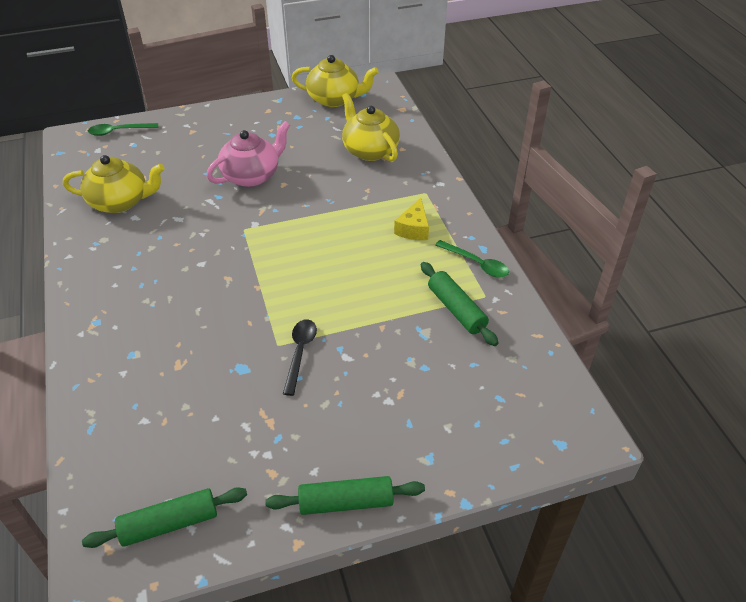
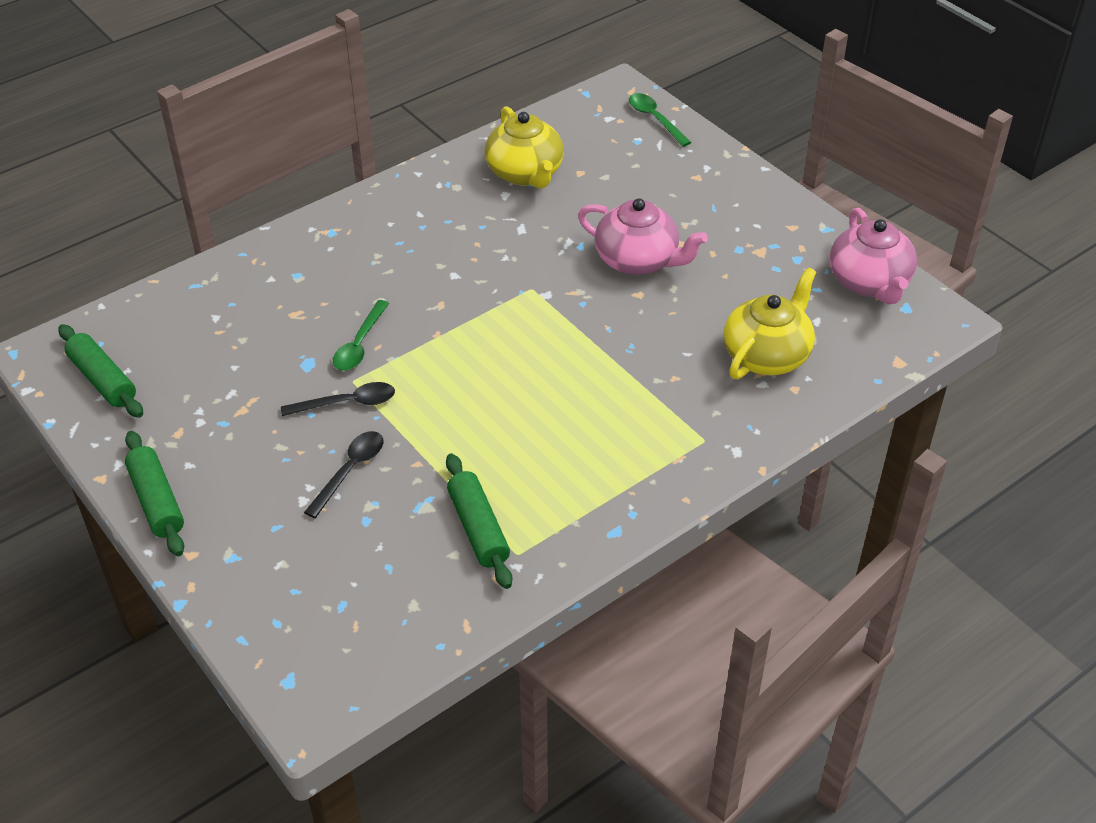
camera: 70 degrees right, 0 degrees up
(334, 99) = (869, 283): yellow teapot -> pink teapot
(371, 366) = (350, 471): none -> black spoon
(413, 229) = (617, 447): yellow cheese -> none
(456, 309) = (478, 529): green rolling pin -> green rolling pin turned 60 degrees counterclockwise
(476, 264) = (578, 531): green spoon -> green spoon (359, 344)

